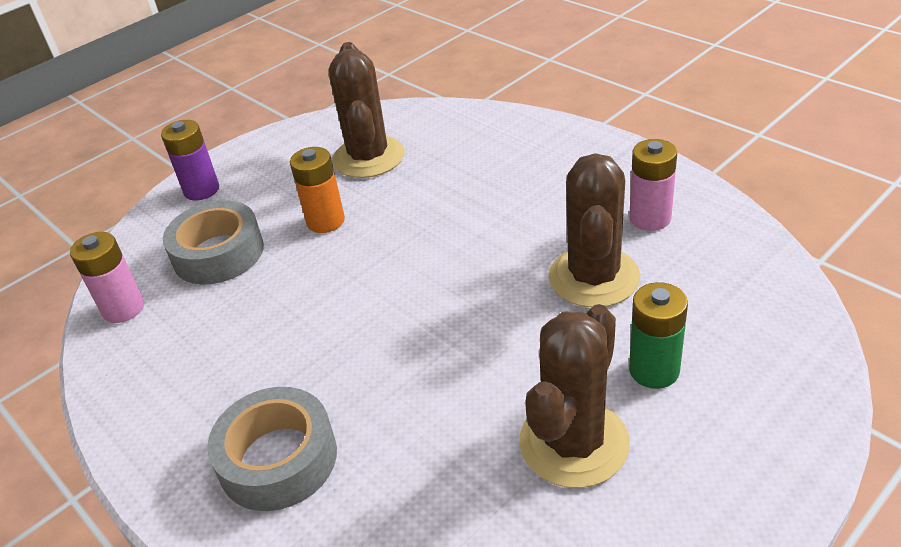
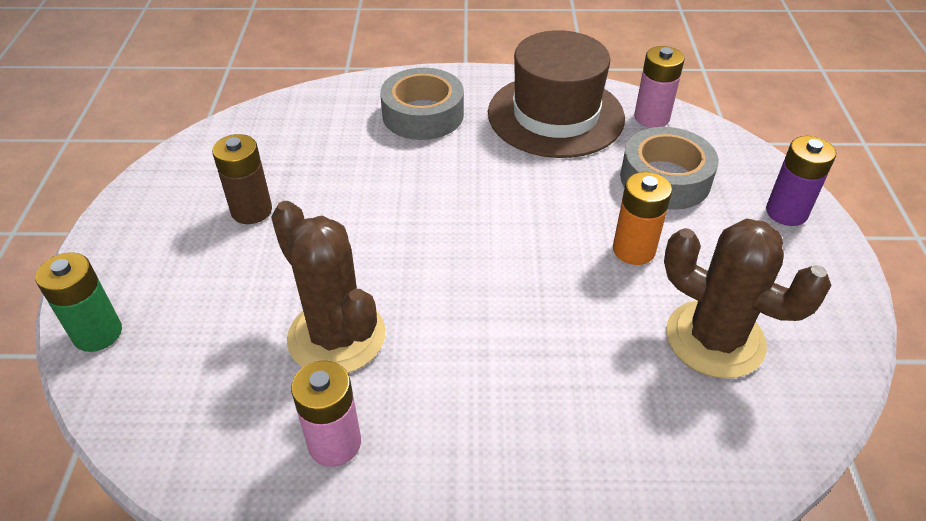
camera: 130 degrees right, 5 degrees up
(179, 365) = (555, 115): none -> brown hat
(574, 443) = (251, 211): brown cactus -> brown battery
(654, 370) = (226, 285): green battery -> green battery (98, 333)

